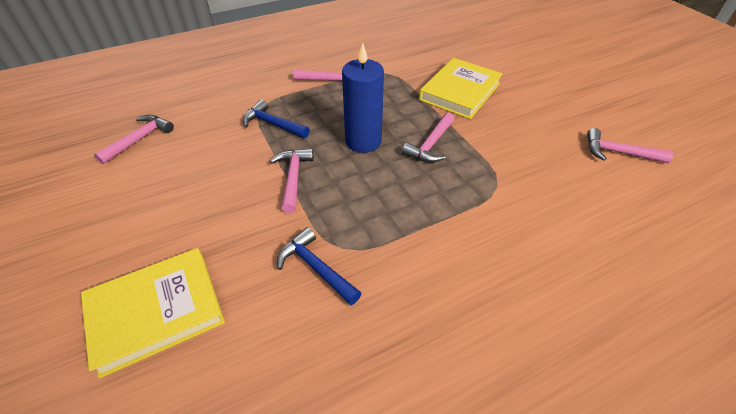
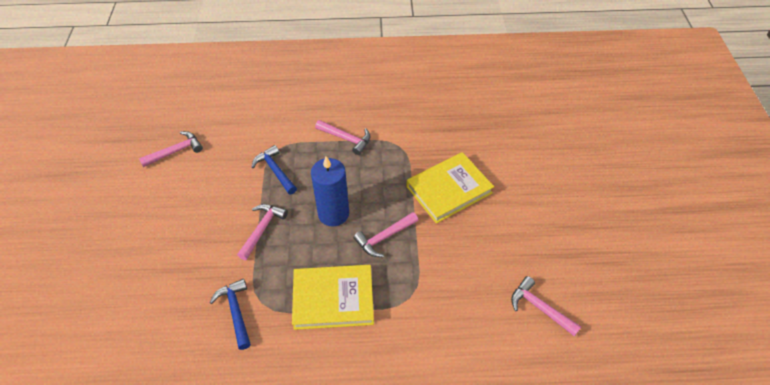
camera: 25 degrees right, 5 degrees up
(156, 312) = (127, 301): yellow book -> yellow book (333, 299)

